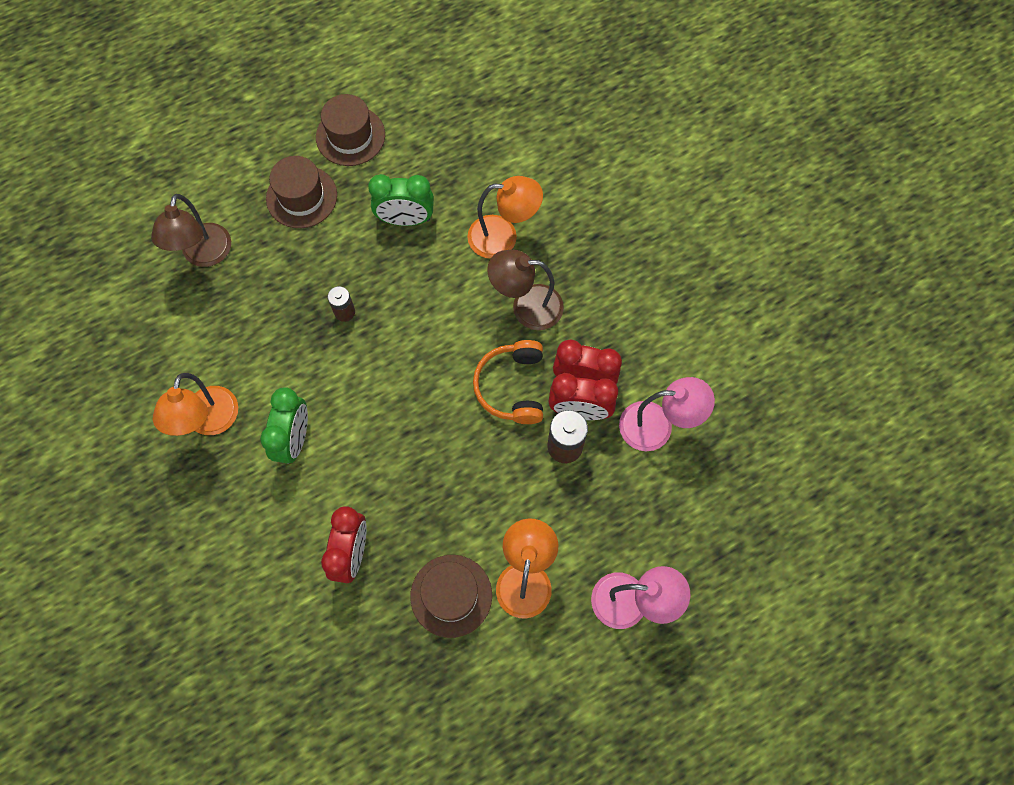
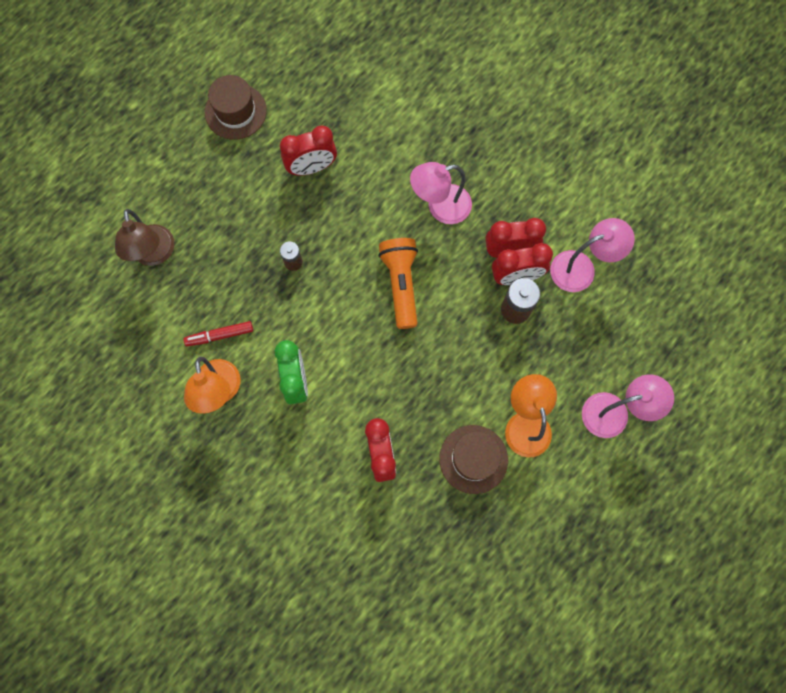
camera: 20 degrees left, 5 degrees up
(235, 362) = (219, 335): none -> red marker
(301, 197) = (216, 177): brown hat -> none
(405, 219) = (312, 167): green clock -> red clock
(450, 375) = (401, 284): none -> orange flashlight
(503, 237) = (398, 155): orange lamp -> none
(512, 387) = (455, 276): orange headphones -> none
(526, 307) = (440, 207): brown lamp -> pink lamp

